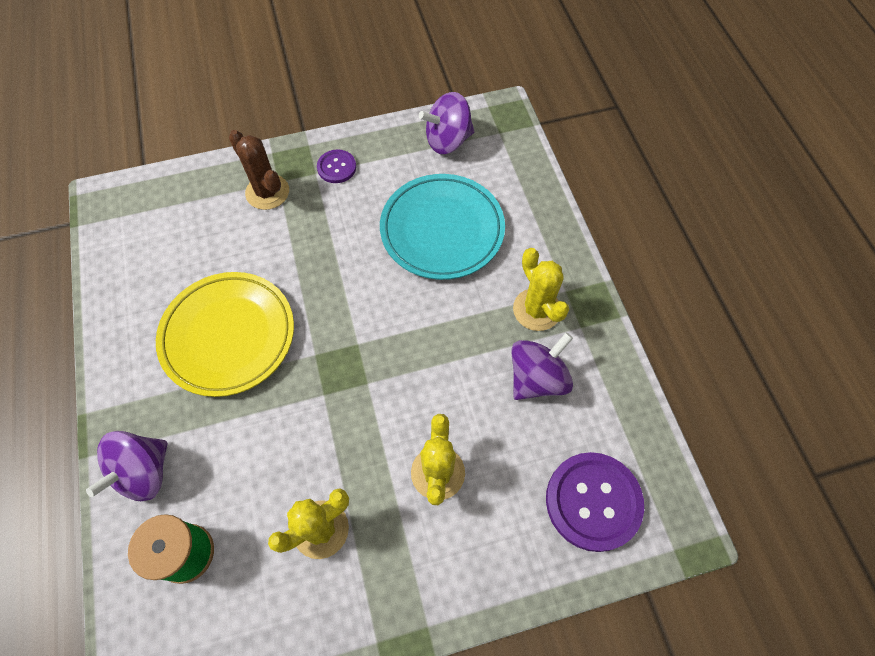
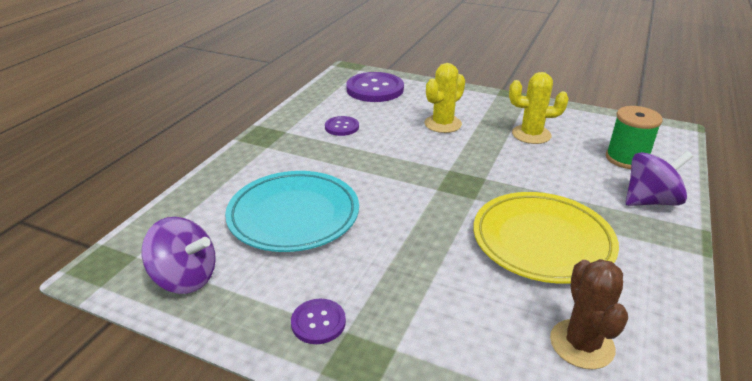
camera: 140 degrees left, 30 degrees down
(267, 192) = (418, 343): brown cactus -> brown cactus (582, 344)
(536, 309) = (297, 148): yellow cactus -> none
(537, 378) = (342, 127): purple spinning top -> purple button

